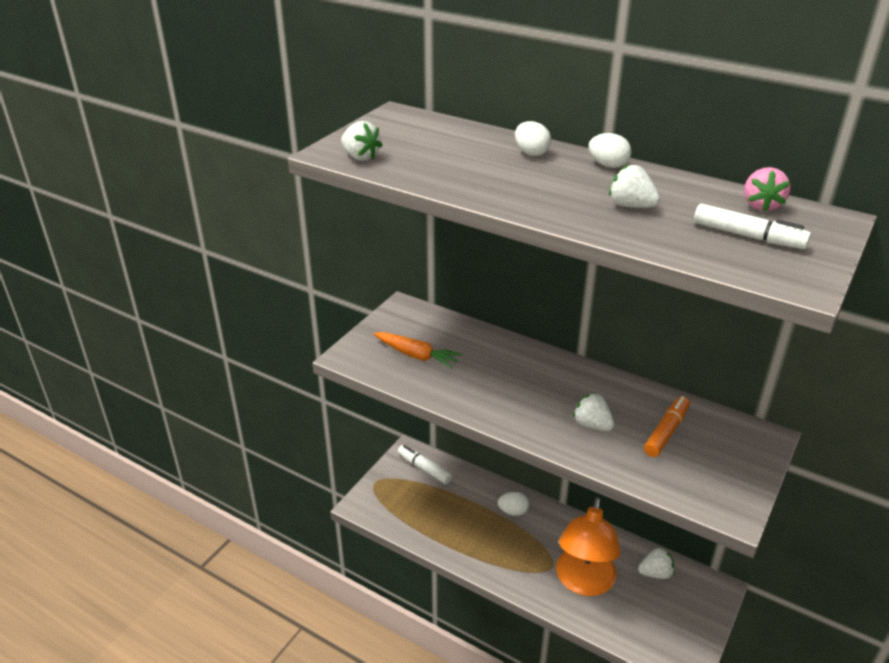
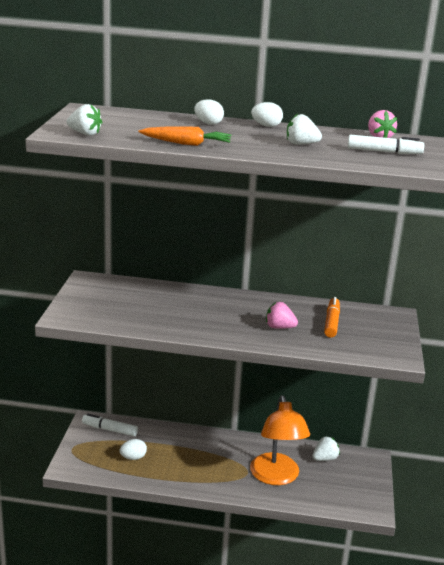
camera: 25 degrees left, 10 degrees down
(416, 355) = (120, 307): orange carrot -> orange carrot (186, 144)
(513, 511) = (198, 443): white egg -> white egg (133, 457)
(592, 425) = (279, 327): white strawberry -> pink strawberry

